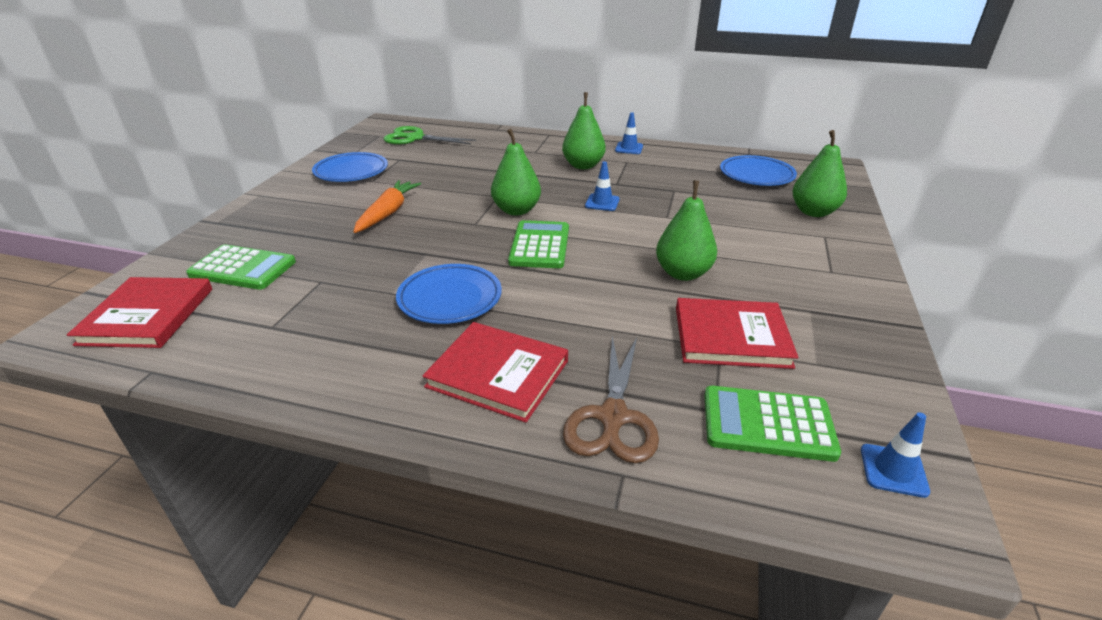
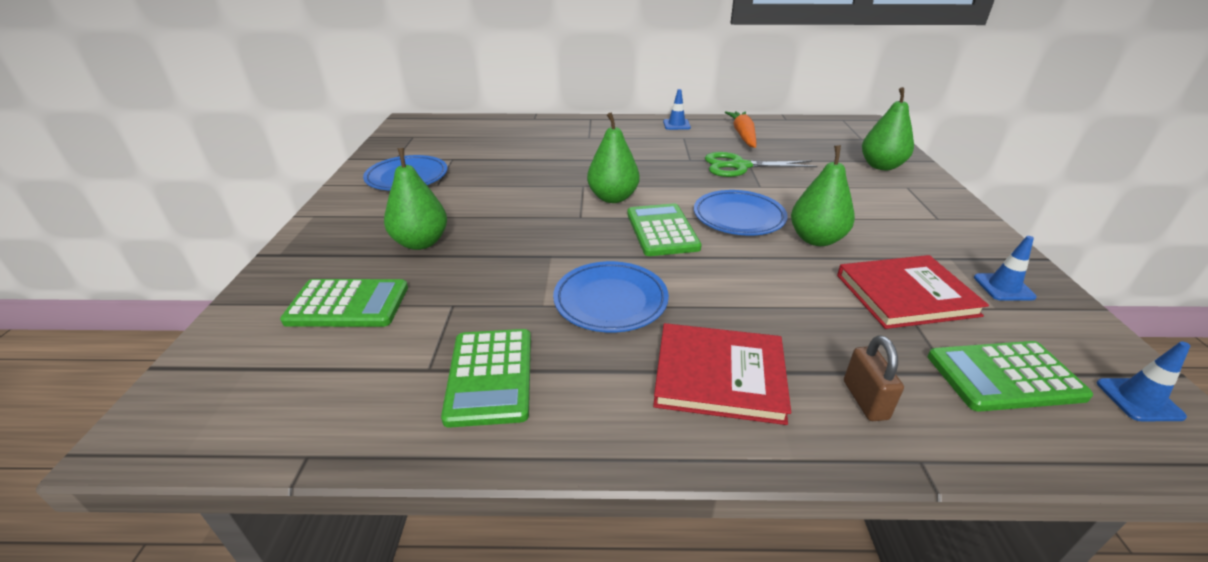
camera: 15 degrees left, 0 degrees up
(147, 316) = (258, 384): red book -> none
(313, 340) = (490, 376): none -> green calculator
(388, 213) = (478, 217): orange carrot -> orange carrot (743, 135)
(415, 138) = (455, 135): green scissors -> green scissors (740, 166)
(583, 166) = (646, 146): green pear -> green pear (421, 242)
(602, 203) = (690, 180): blue traffic cone -> blue traffic cone (1003, 287)
(613, 417) = (865, 400): brown scissors -> brown padlock
(756, 175) = (808, 138): blue plate -> blue plate (738, 217)

